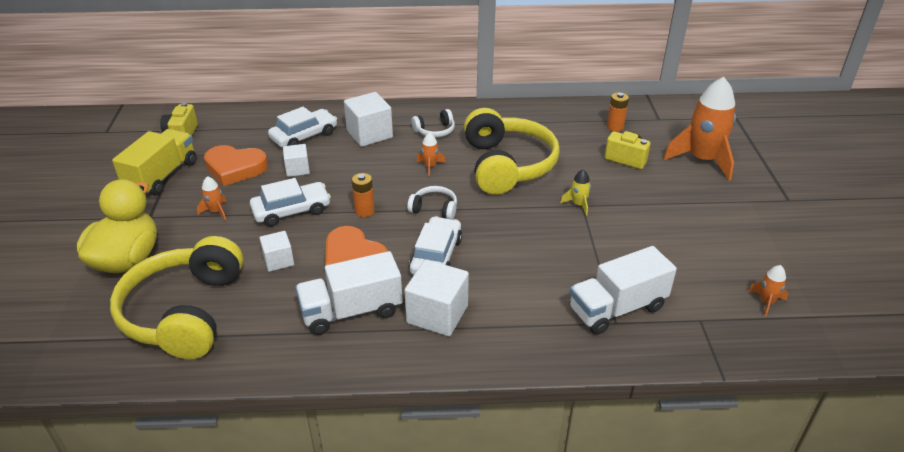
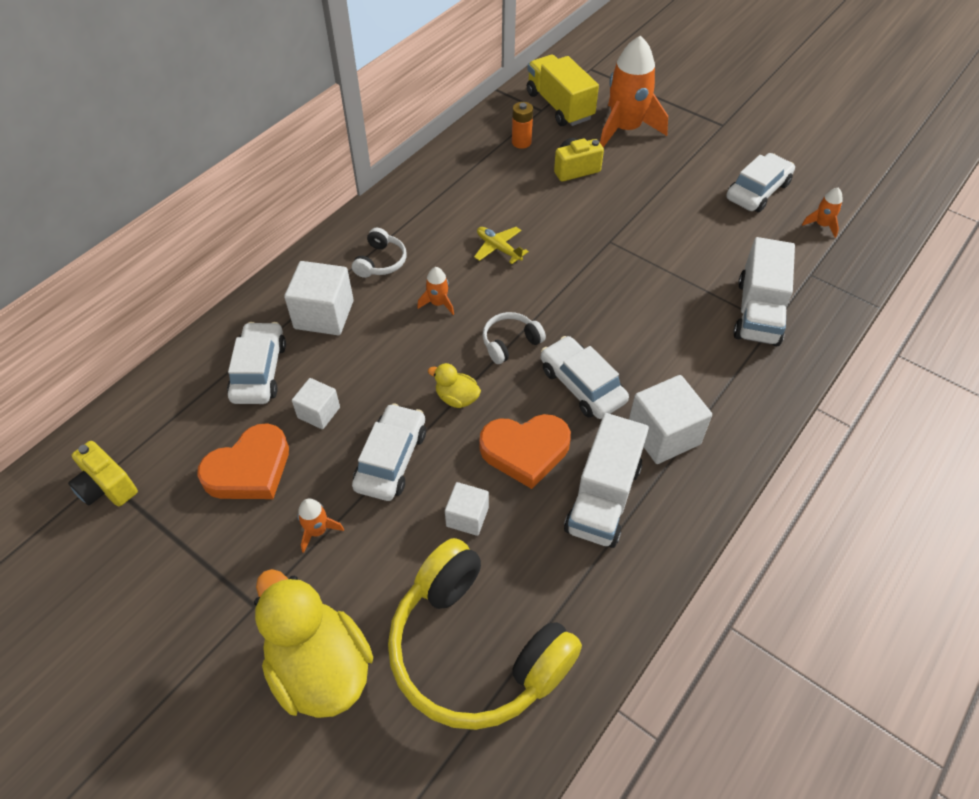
camera: 50 degrees left, 15 degrees up
(162, 176) = (180, 553): yellow truck -> yellow truck (559, 106)
(364, 211) = (457, 398): orange battery -> yellow duck
(507, 165) = (498, 248): yellow headphones -> yellow plane
(578, 204) = (606, 243): yellow rocket -> none
(746, 250) = (758, 191): none -> white car

